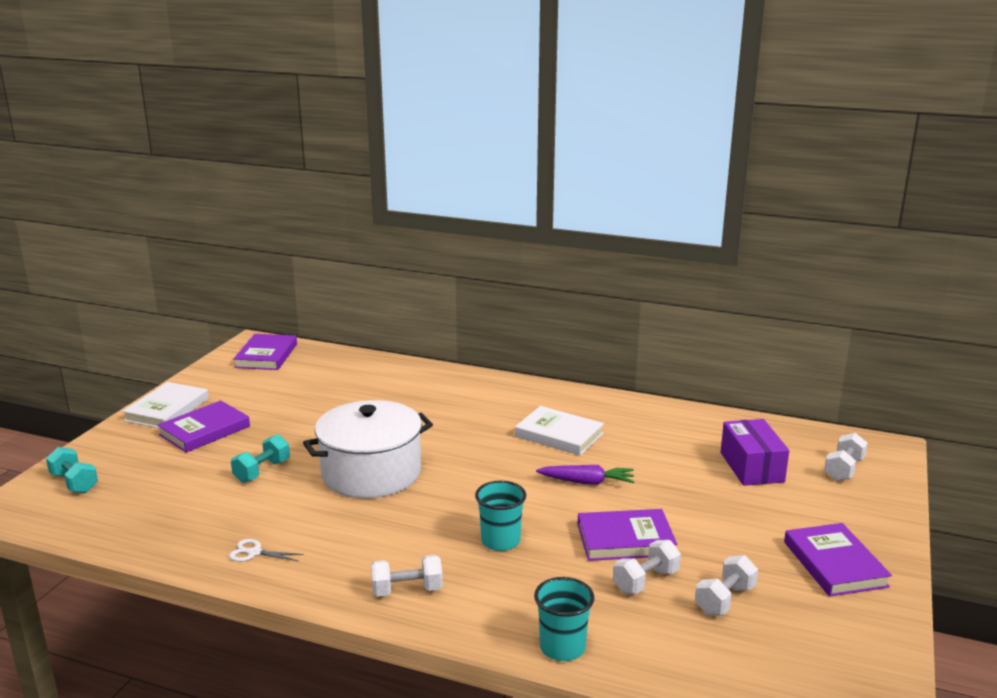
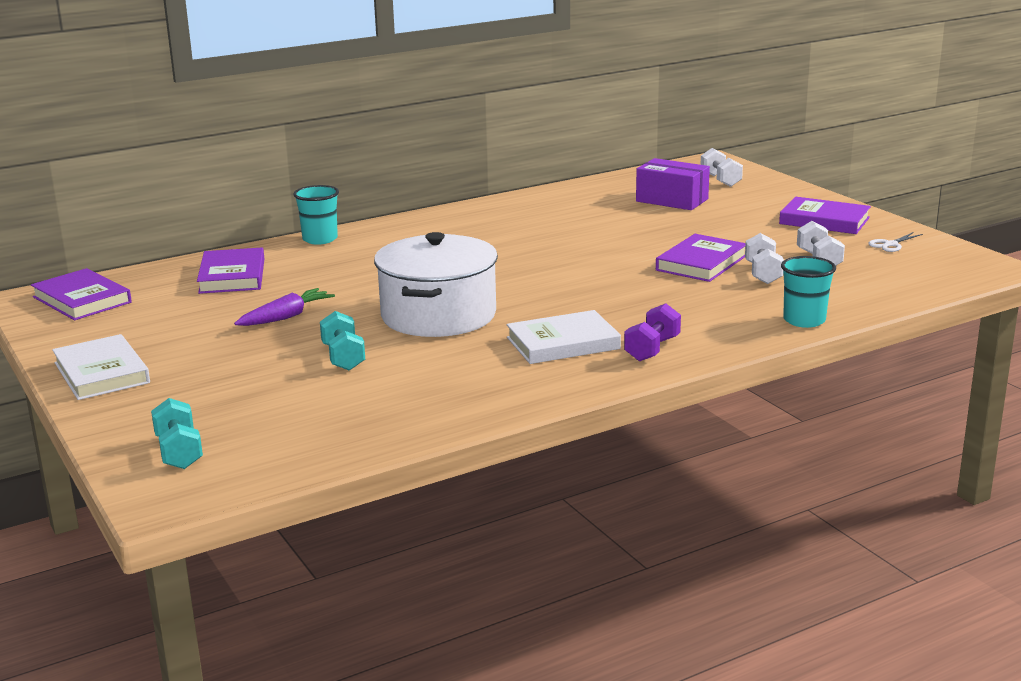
camera: 50 degrees left, 0 degrees up
(74, 483) = (179, 452): turquoise dumbbell -> turquoise dumbbell turned 75 degrees clockwise
(204, 430) = (197, 365): purple book -> purple book (232, 276)
(254, 553) = (491, 393): white scissors -> white scissors (890, 244)
(407, 590) = (652, 349): white dumbbell -> purple dumbbell
(500, 541) = (635, 300): turquoise cup -> turquoise cup (320, 239)
(559, 435) = (510, 236): white book -> white book (563, 343)
(587, 482) = (601, 250): purple carrot -> purple carrot (286, 317)

